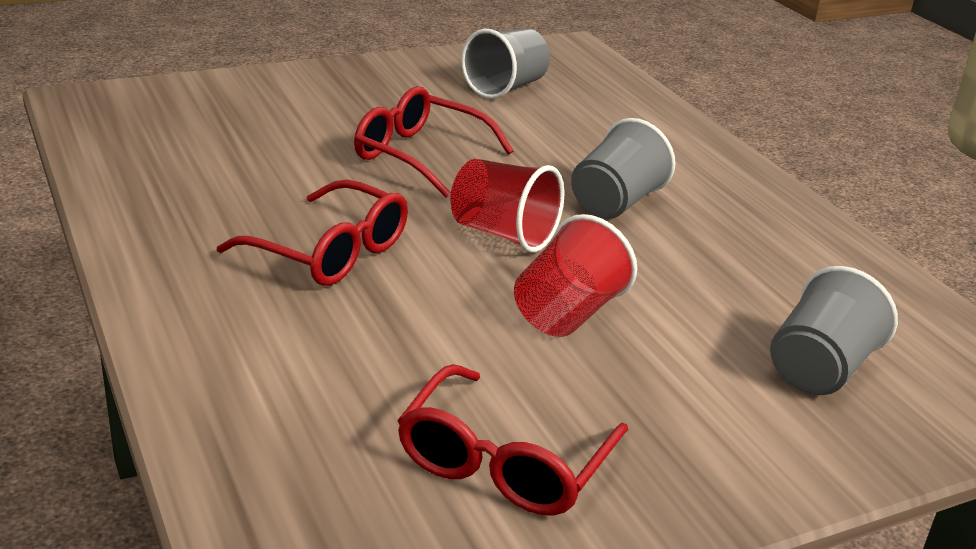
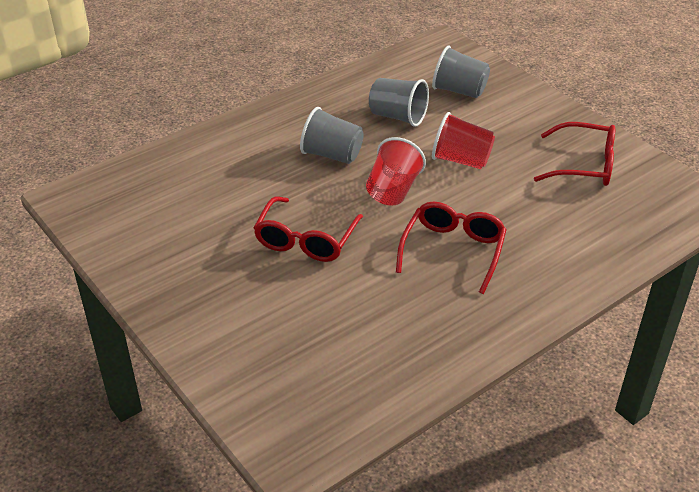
camera: 100 degrees left, 10 degrees up
(505, 87) = (168, 219): grey cup -> grey cup (398, 117)

